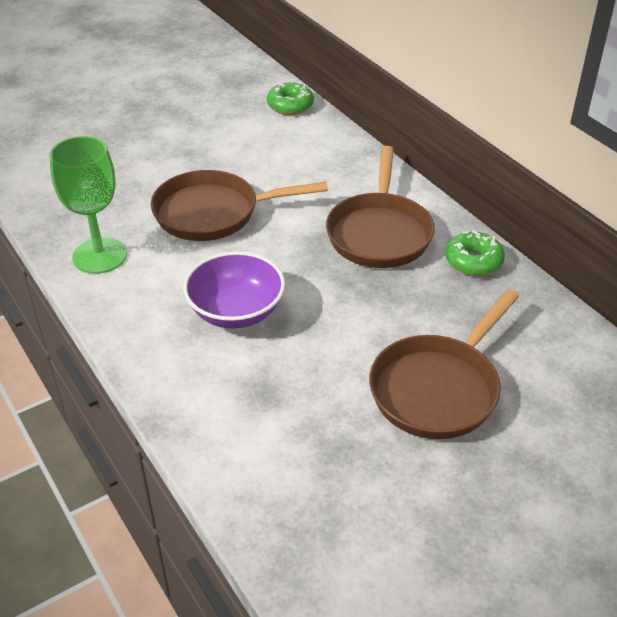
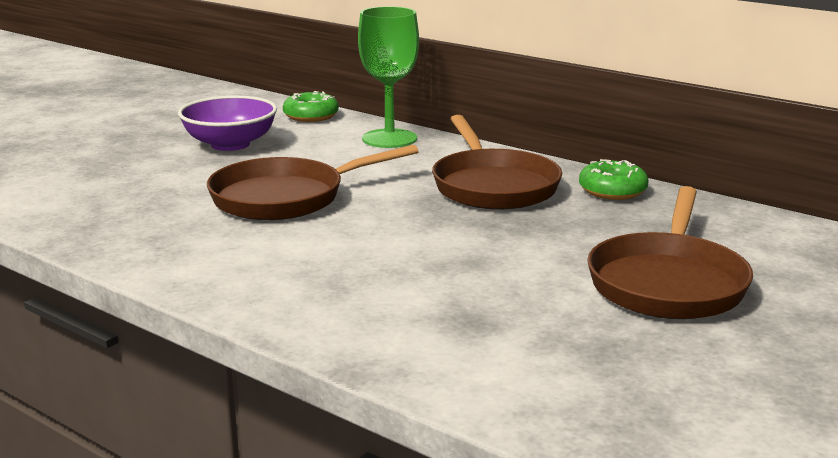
camera: 20 degrees left, 20 degrees down
(100, 256) = (165, 249): green goblet -> green goblet (389, 139)
(236, 311) = (379, 265): purple bowl -> purple bowl (230, 144)

